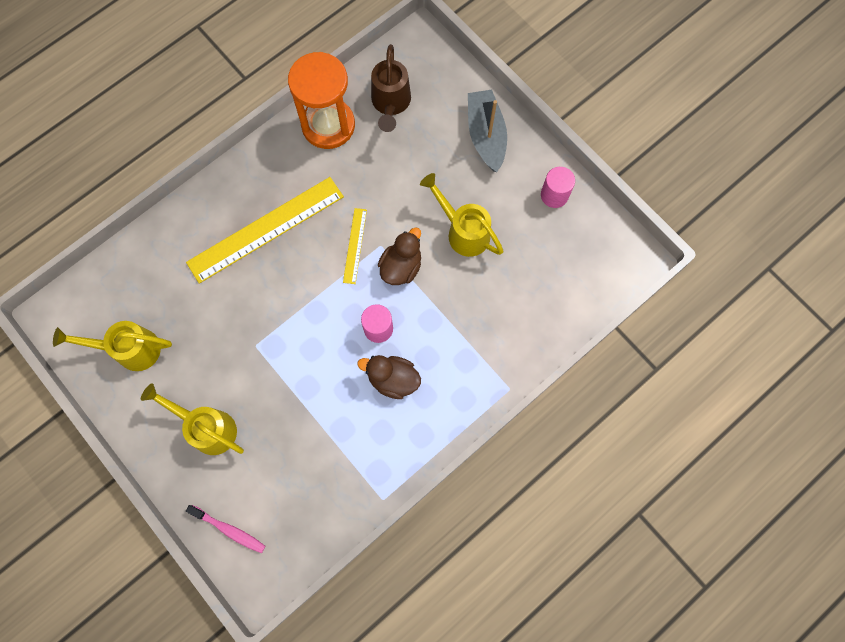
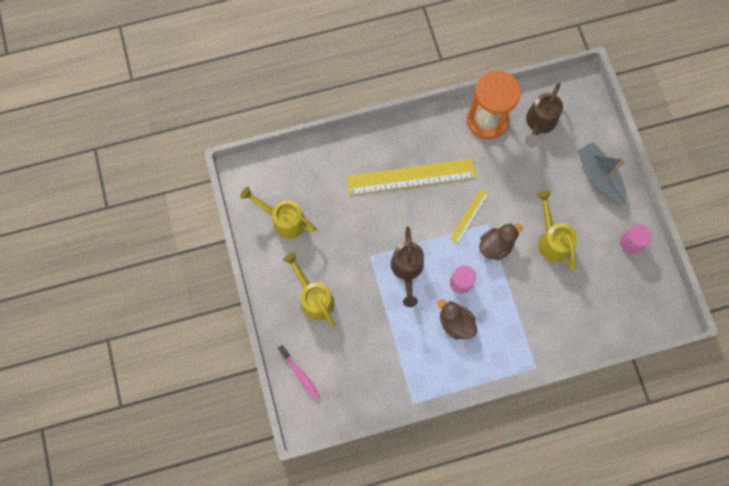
camera: 25 degrees right, 0 degrees up
(307, 343) = (407, 270): none -> brown watering can
(486, 135) = (599, 176): grey boat -> grey boat turned 45 degrees counterclockwise

